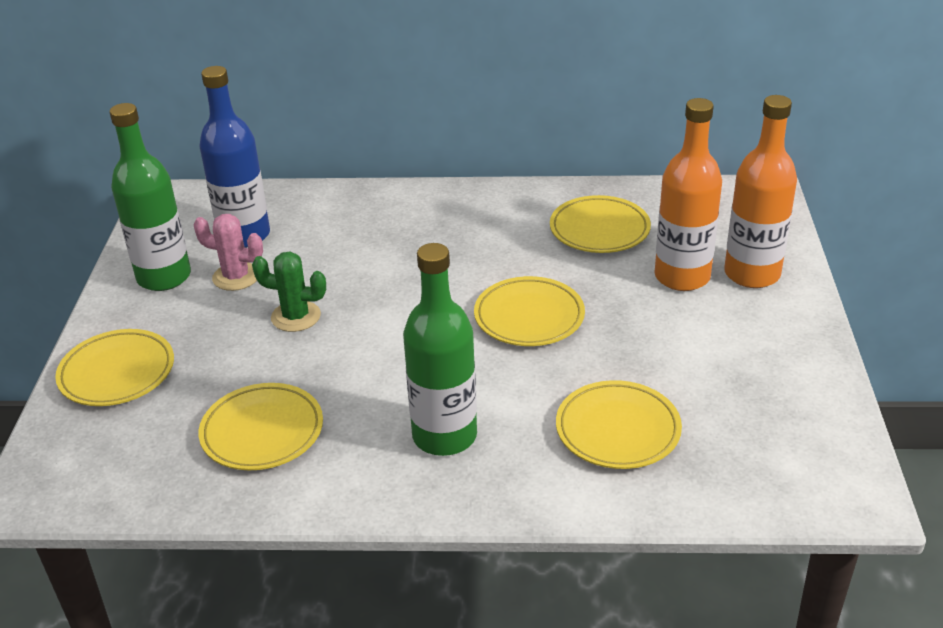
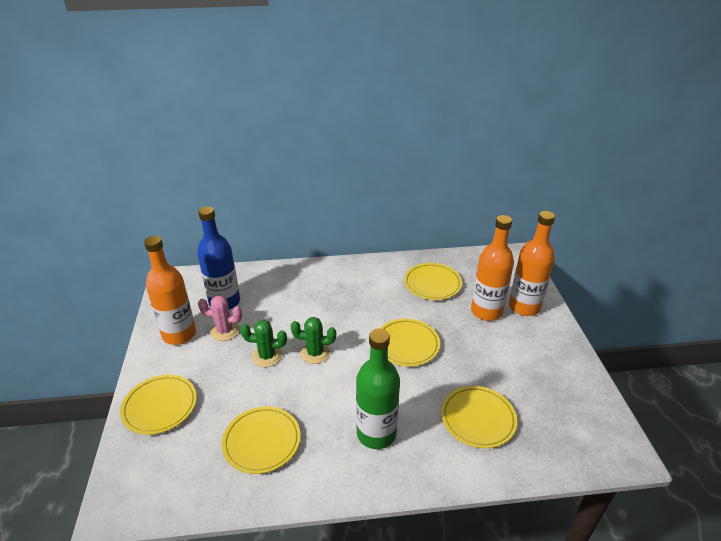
camera: 10 degrees left, 0 degrees up
(164, 277) = (179, 334): green bottle -> orange bottle
(374, 318) = (315, 353): none -> green cactus

